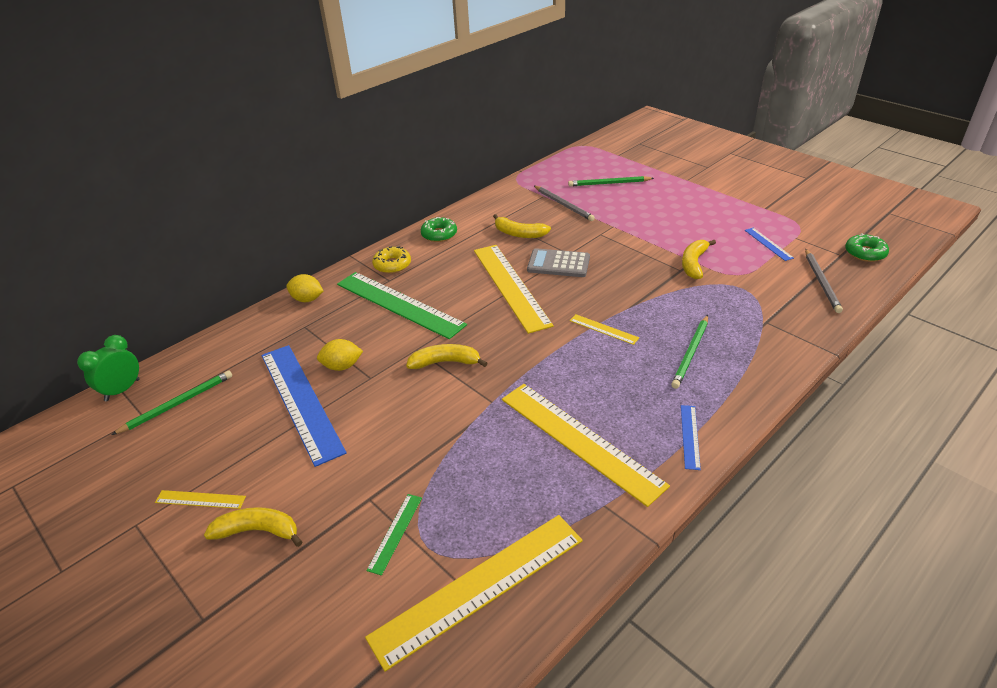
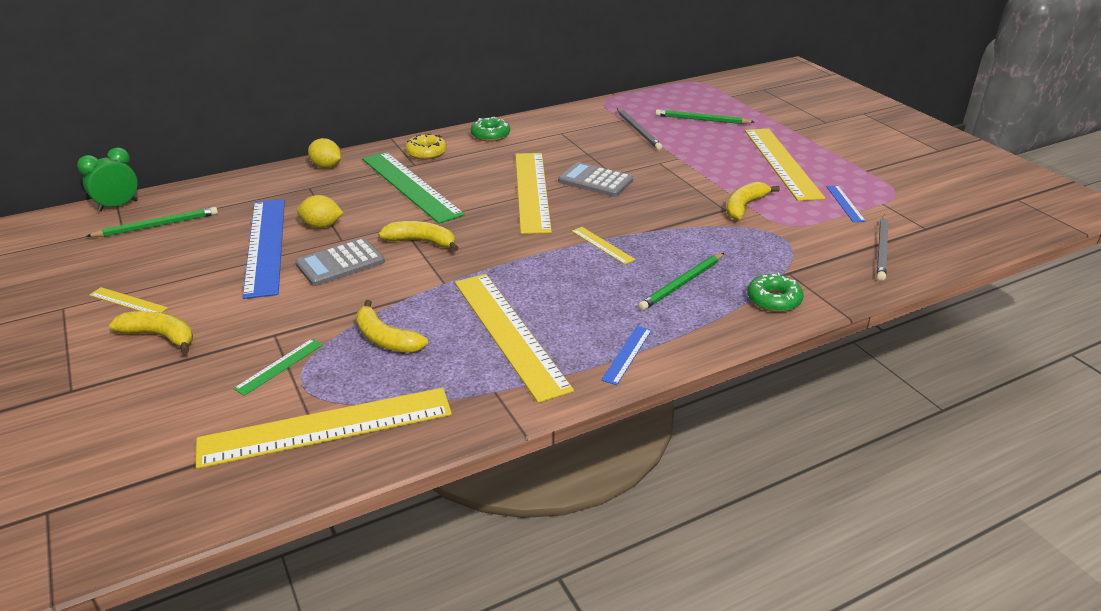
camera: 15 degrees right, 5 degrees down
(384, 404) = (340, 263): none -> grey calculator
(519, 234) = (573, 148): yellow banana -> yellow banana (386, 339)
(697, 214) = (782, 163): none -> yellow ruler
(865, 253) = (957, 232): green donut -> green donut (774, 300)

